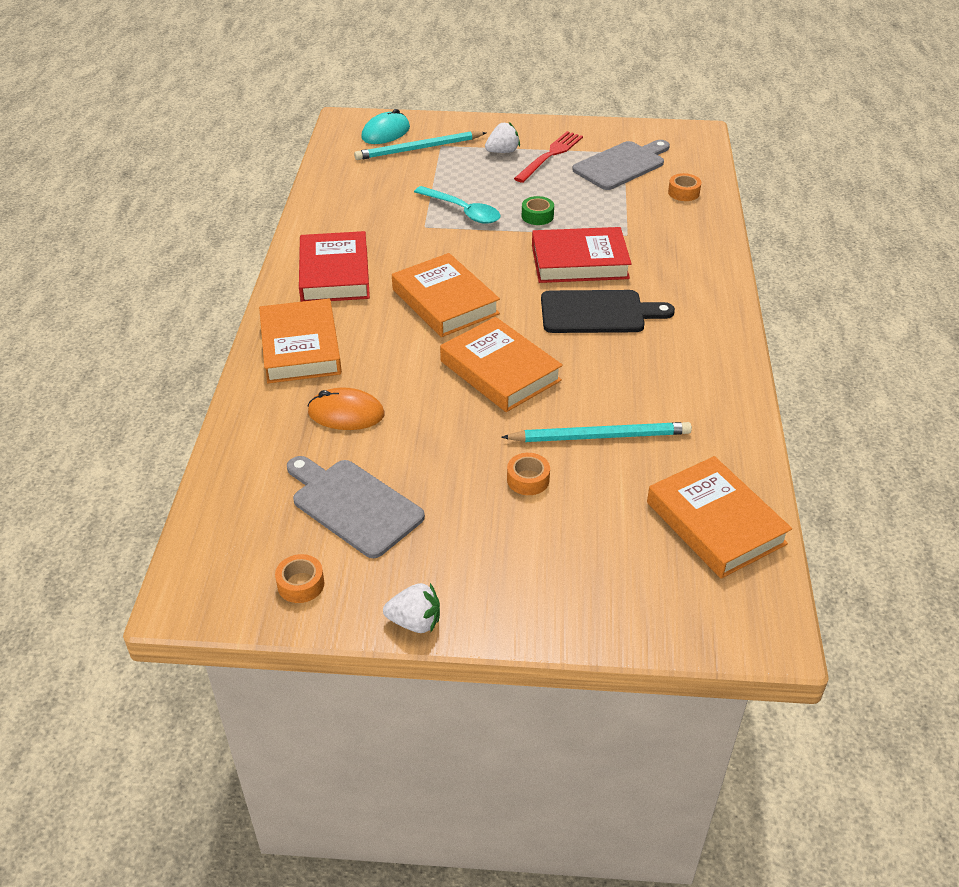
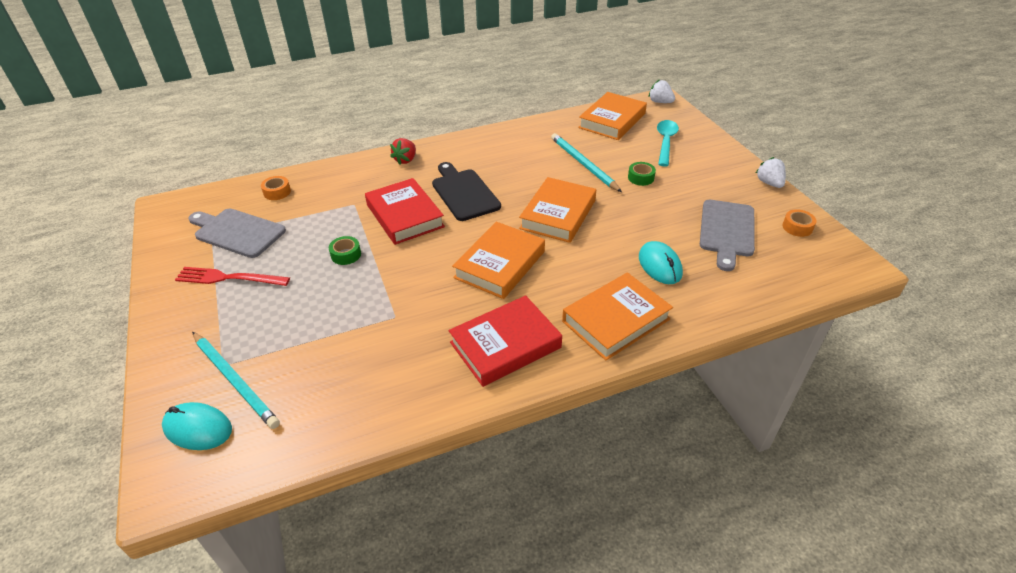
camera: 115 degrees left, 0 degrees up
(346, 413) = (659, 265): orange mouse -> turquoise mouse
(463, 211) = (357, 301): turquoise spoon -> turquoise spoon (665, 142)
(502, 151) = (227, 312): white strawberry -> white strawberry (660, 102)
(528, 479) = (640, 178): orange tape -> green tape
(705, 287) = (405, 160): none -> red strawberry

